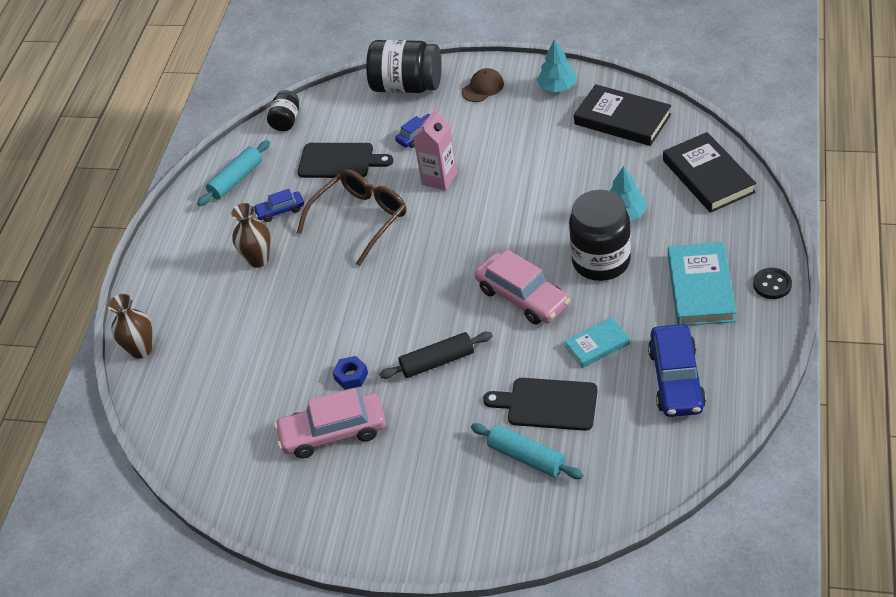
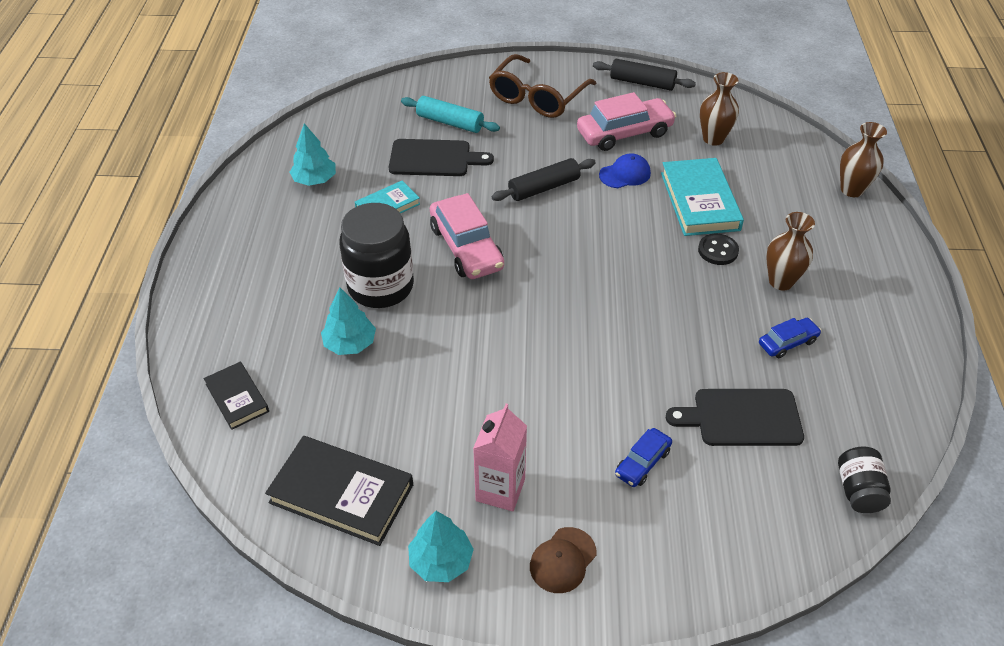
camera: 165 degrees right, 0 degrees up
(236, 179) = (874, 387): turquoise rolling pin -> none
(241, 420) = (713, 139): none -> brown vase
(285, 514) = (642, 83): none -> black rolling pin
(351, 376) = (625, 174): blue nut -> blue cap
(360, 219) = (678, 332): brown glasses -> brown glasses (537, 97)
(407, 86) = (690, 564): black jar -> none
(439, 178) = (592, 391): pink carton -> pink carton (500, 490)
(522, 297) = (466, 248): pink car -> pink car turned 150 degrees counterclockwise
(676, 379) = (315, 180): blue car -> turquoise tree
(700, 288) = (275, 261): turquoise book -> turquoise book (699, 201)
(708, 176) = (237, 398): black book -> black book, size x0.58
(772, 284) = (199, 266): black button -> black button (718, 251)

